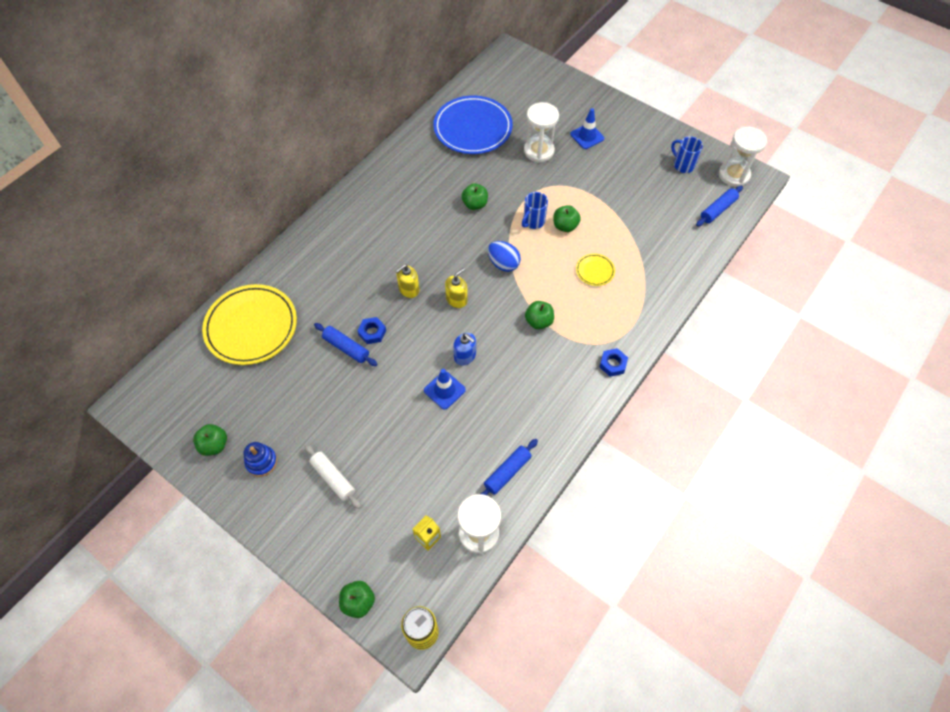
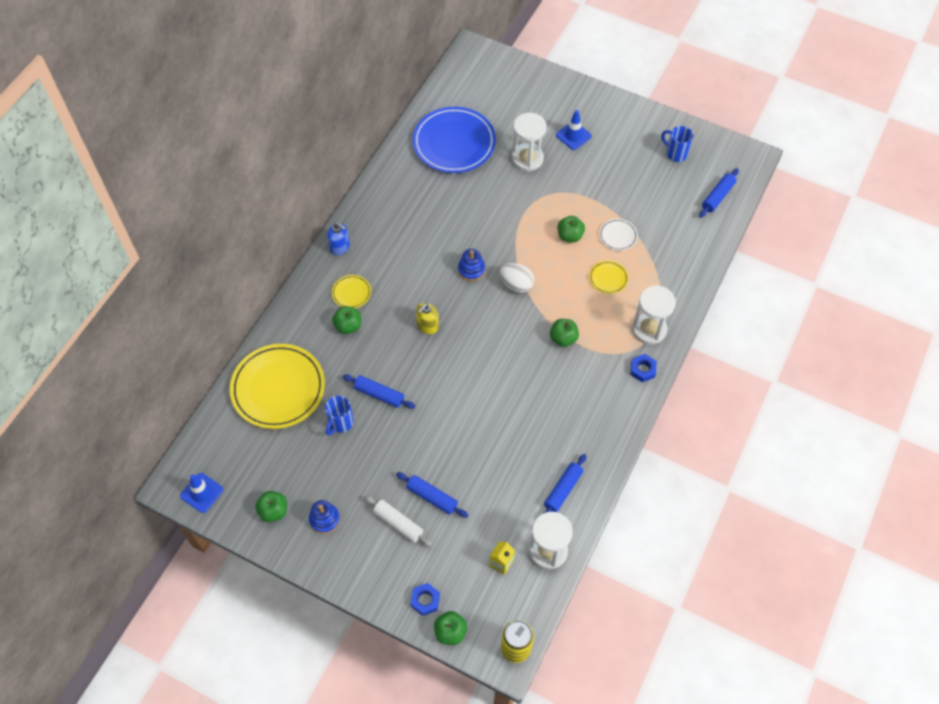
camera: 10 degrees left, 0 degrees up
(344, 248) = (351, 293): none -> yellow plate
(372, 332) = (401, 375): blue nut -> blue nut (425, 600)
(373, 457) = (432, 497): none -> blue rolling pin
(444, 390) = (486, 421): blue traffic cone -> blue traffic cone (202, 493)
(456, 299) = (477, 328): yellow soap dispenser -> none
(463, 244) = (471, 270): none -> blue stacking toy
(465, 356) = (498, 384): blue soap dispenser -> blue soap dispenser (340, 247)
(475, 204) = (474, 226): green apple -> green apple (348, 326)
(503, 264) = (516, 284): blue egg -> white egg
(533, 221) = (537, 236): blue mug -> blue mug (340, 423)
(612, 233) = (618, 236): none -> white plate
(734, 175) = (727, 157): white hourglass -> white hourglass (649, 329)

